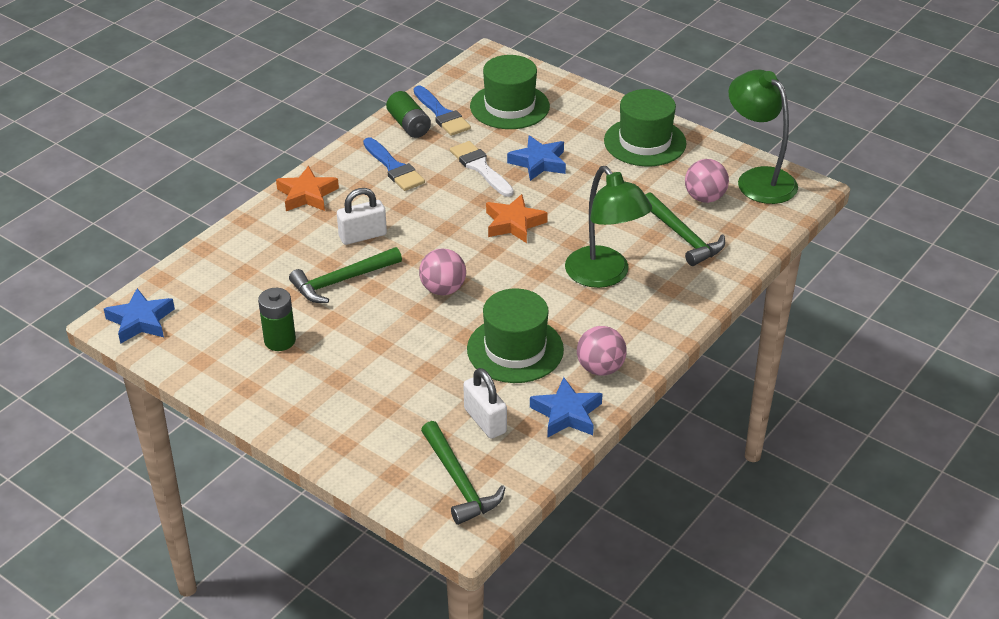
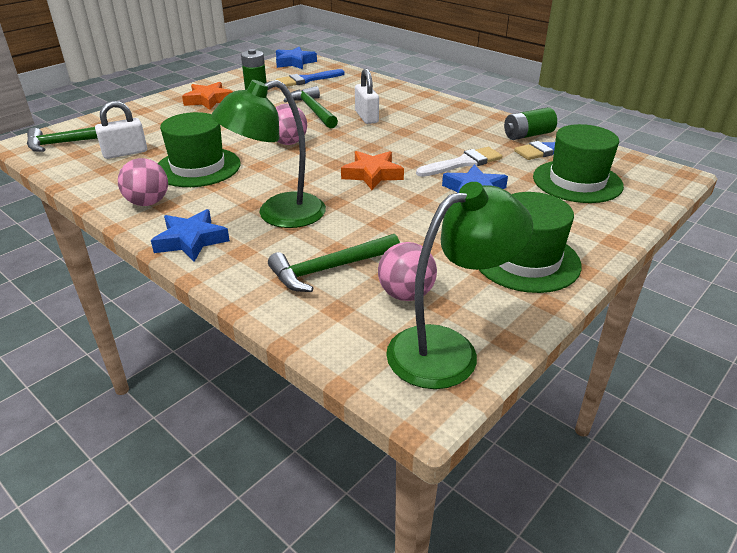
camera: 95 degrees right, 5 degrees down
(307, 195) = (422, 100): orange star -> orange star (208, 100)
(394, 168) = (460, 128): blue brush -> blue brush (307, 80)
(567, 414) = (105, 184): blue star -> blue star (191, 240)

